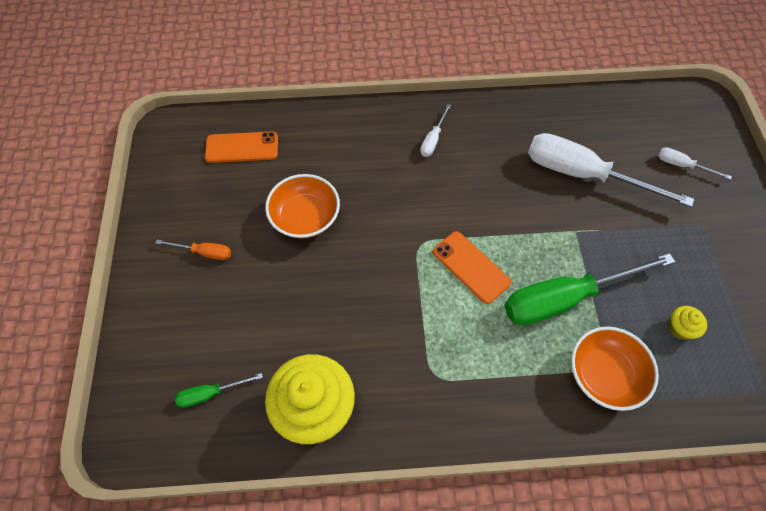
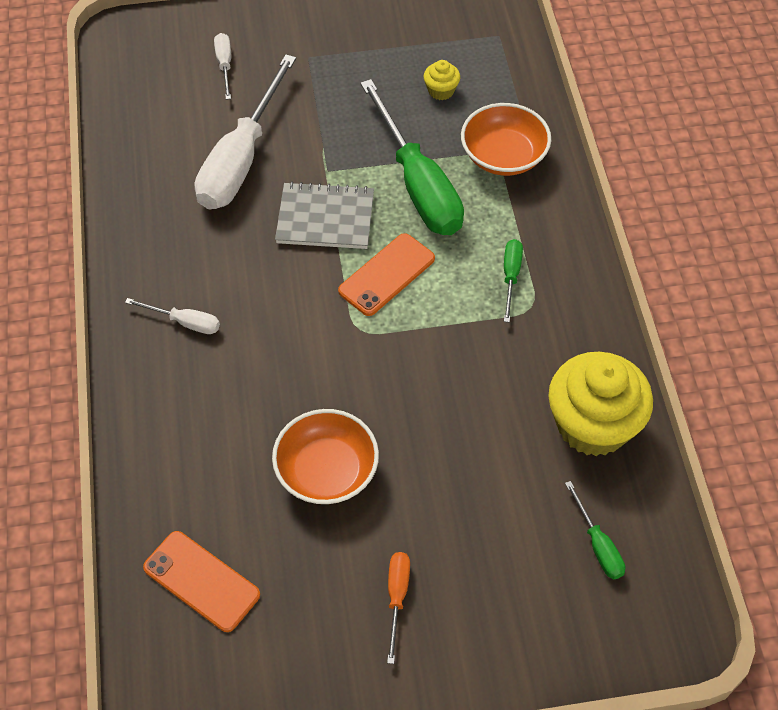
camera: 95 degrees left, 5 degrees down
(242, 147) = (201, 581): orange phone -> orange phone turned 45 degrees counterclockwise
(467, 362) = (511, 277): none -> green screwdriver
(526, 228) = (325, 218): none -> grey notebook
(682, 165) = (224, 65): white screwdriver -> white screwdriver turned 150 degrees clockwise

